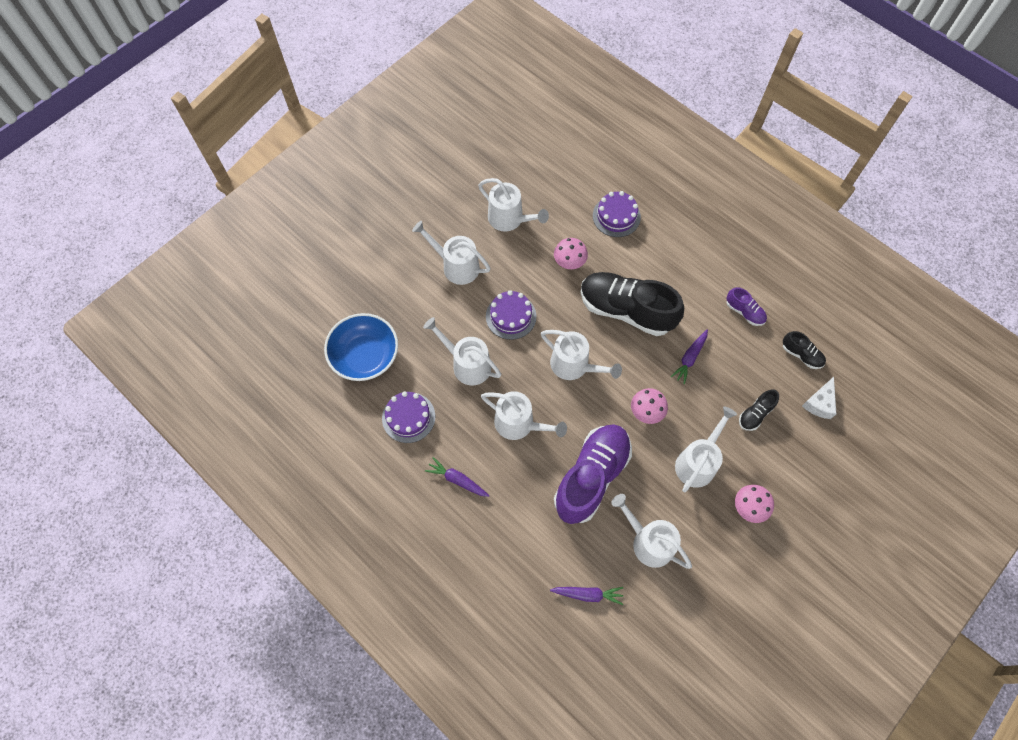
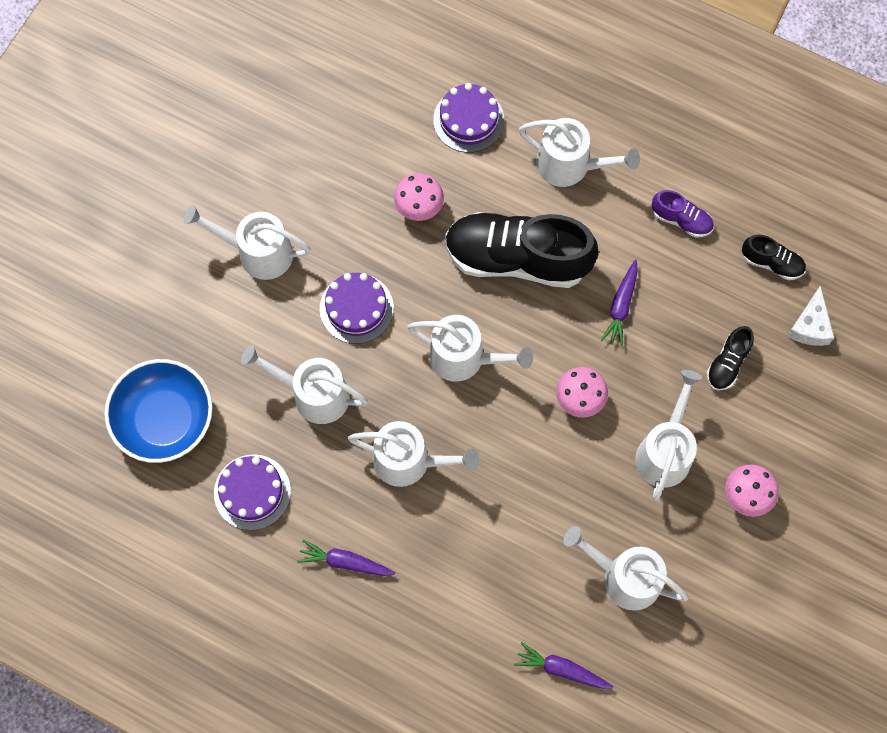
camera: 15 degrees left, 5 degrees up
(509, 219) = (316, 162): white watering can -> white watering can (570, 165)
(588, 594) = (561, 669): purple carrot -> purple carrot turned 150 degrees counterclockwise
(591, 477) = (527, 509): purple shoe -> none

